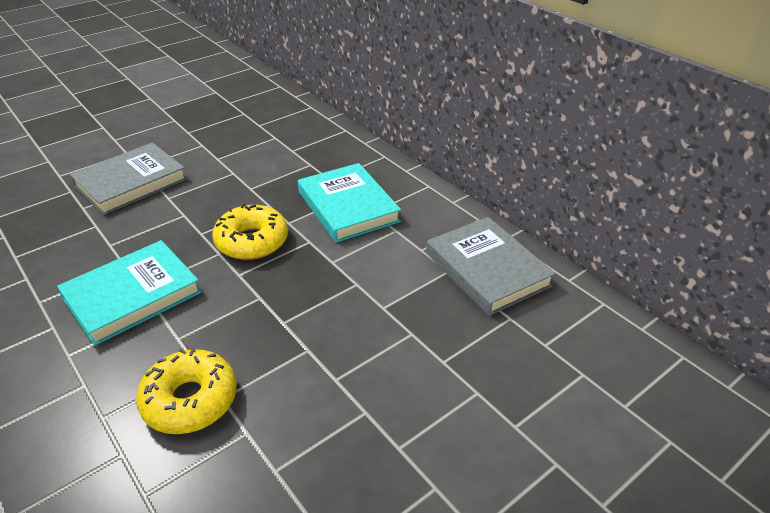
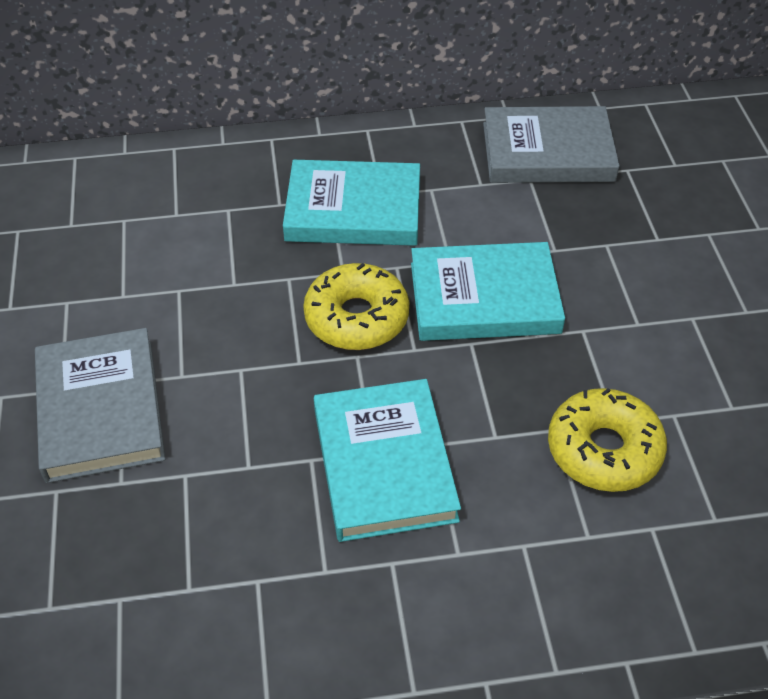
camera: 60 degrees left, 10 degrees up
(307, 289) = (484, 298): none -> turquoise book

